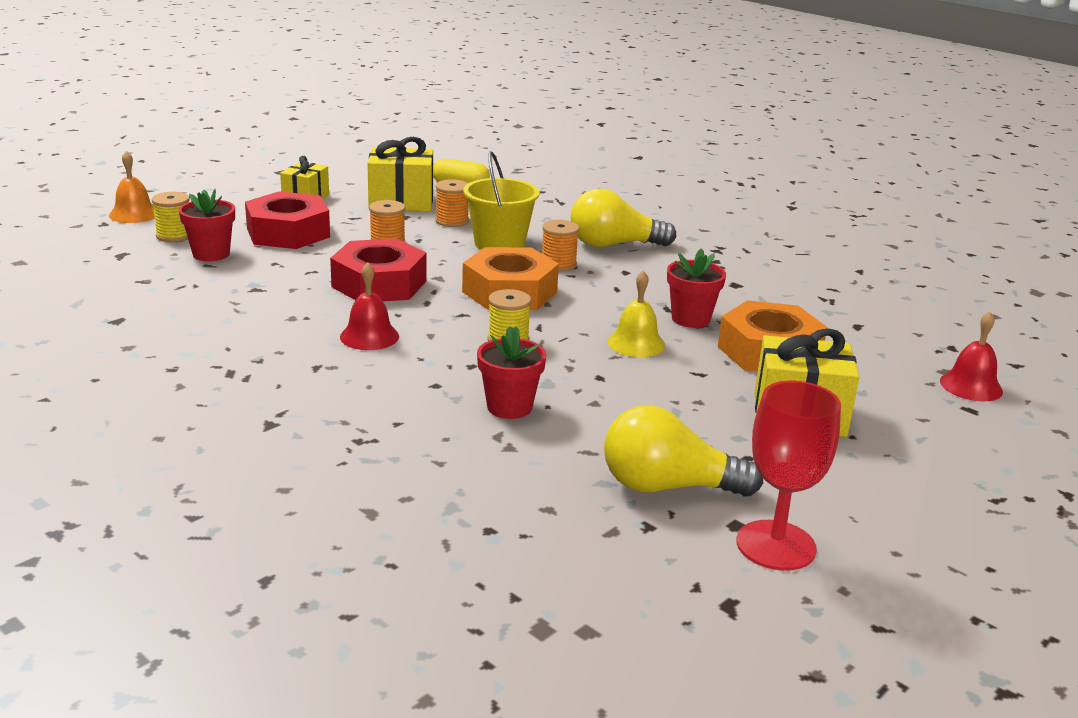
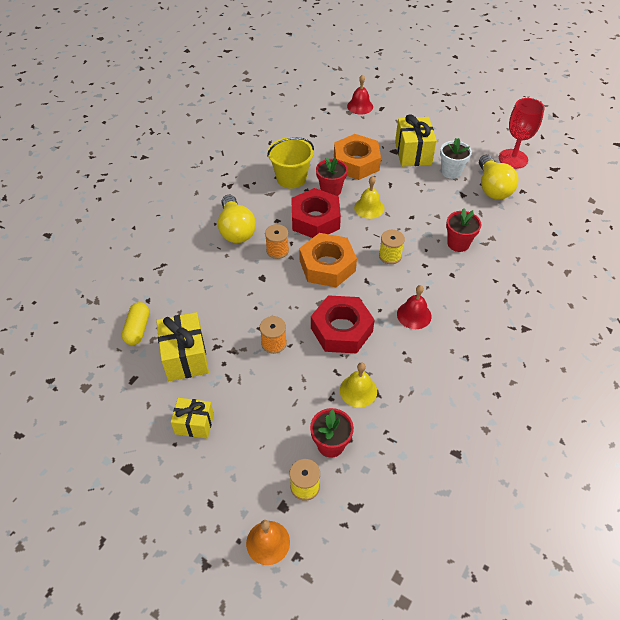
camera: 100 degrees left, 25 degrees up
(271, 279) = (358, 390): none -> yellow bell
(288, 233) = (273, 410): red nut -> red nut (315, 220)
(452, 221) = (218, 317): orange spool -> none
(499, 244) = (253, 283): yellow bucket -> yellow bucket (291, 178)
(731, 446) = (451, 172): none -> white flower pot

